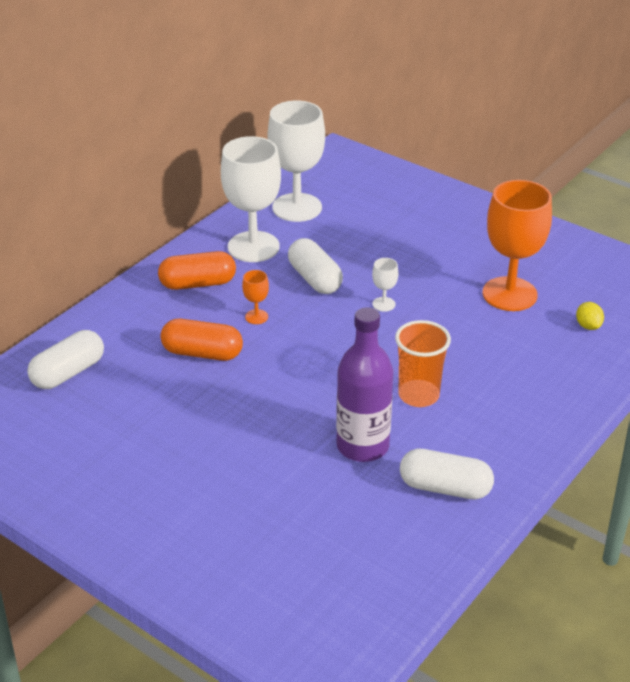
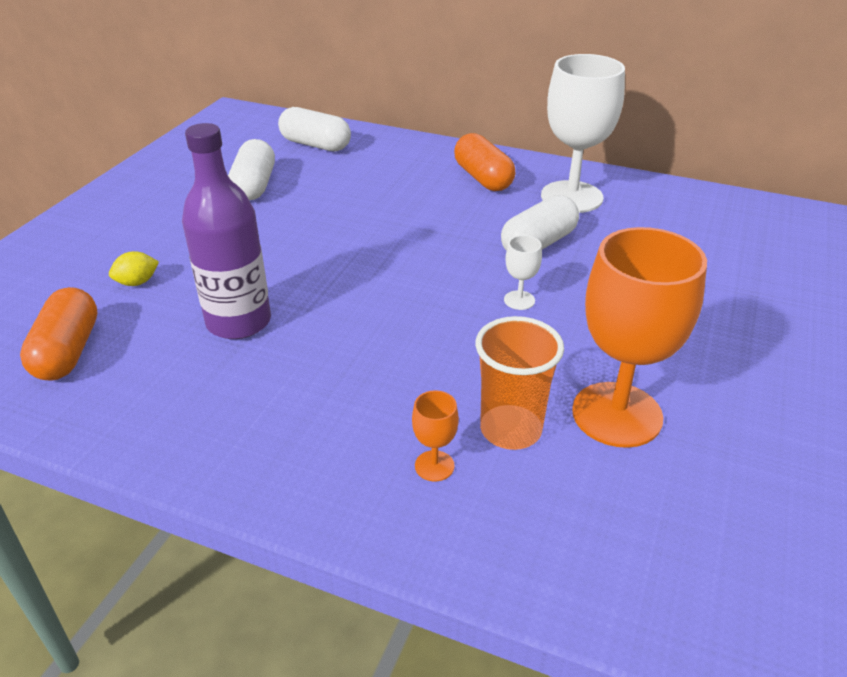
camera: 75 degrees right, 0 degrees up
(202, 353) = (369, 200): orange capsule -> orange capsule (68, 351)
(256, 317) = (445, 219): orange goblet -> orange goblet (434, 466)
(297, 207) = (673, 210): white goblet -> none
(418, 395) = (344, 353): orange cup -> orange cup (510, 430)
(445, 488) = (167, 398): white capsule -> white capsule (254, 186)
(588, 326) = (587, 521): yellow lemon -> yellow lemon (137, 282)

